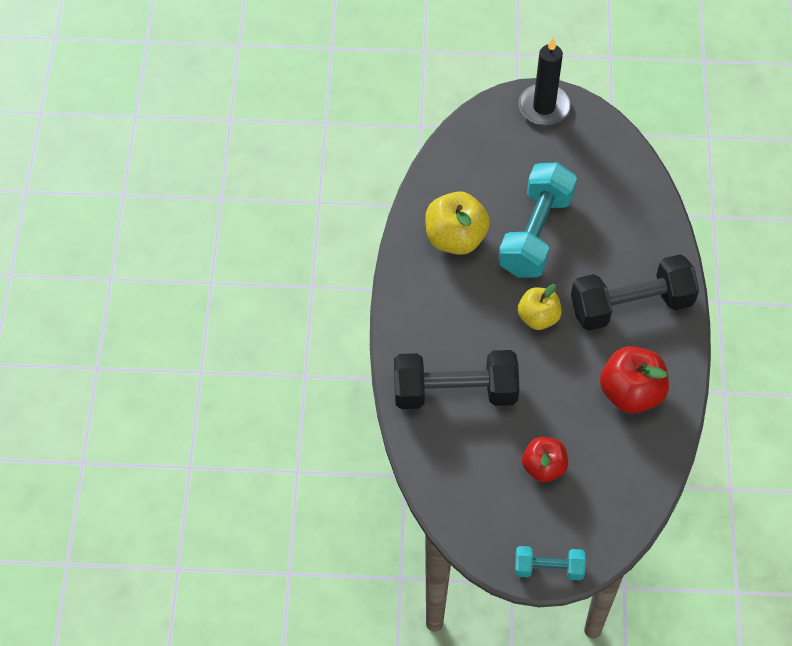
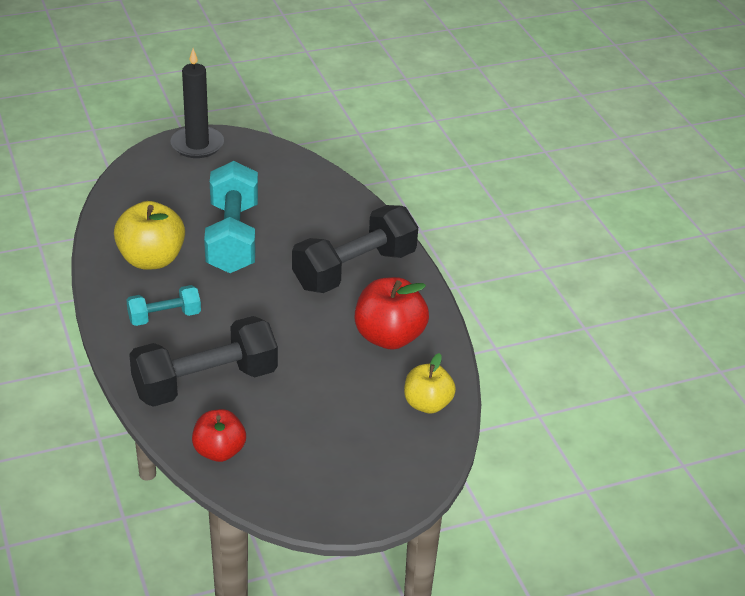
camera: 25 degrees left, 20 degrees down
(538, 318) = (266, 301): yellow apple -> yellow apple (427, 404)
(543, 467) = (330, 421): red apple -> red apple (219, 451)
(548, 568) = (377, 508): turquoise dumbbell -> turquoise dumbbell (164, 317)

